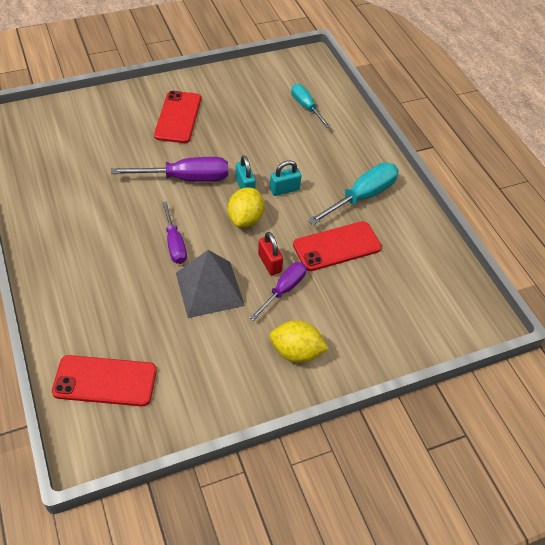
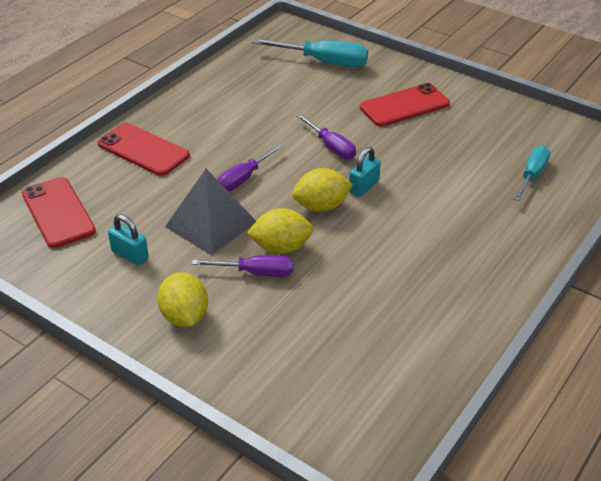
camera: 60 degrees right, 10 degrees down
(185, 178) = (331, 147): purple screwdriver -> purple screwdriver, size x0.65
(269, 263) = (281, 248): red padlock -> yellow lemon
(284, 189) = (391, 214): turquoise padlock -> turquoise padlock (130, 255)
(337, 246) = (353, 286): red phone -> red phone (143, 150)
(362, 197) = (448, 274): turquoise screwdriver -> turquoise screwdriver (323, 62)

